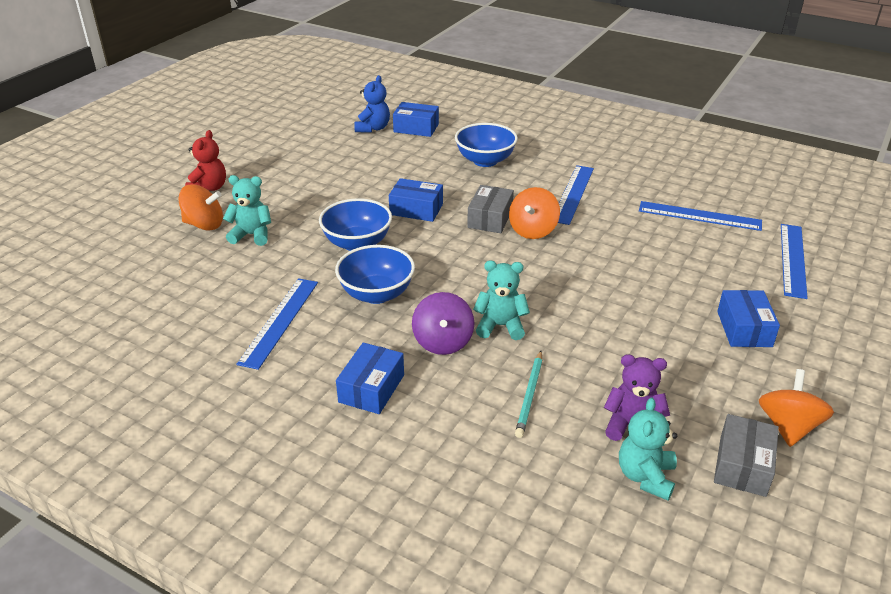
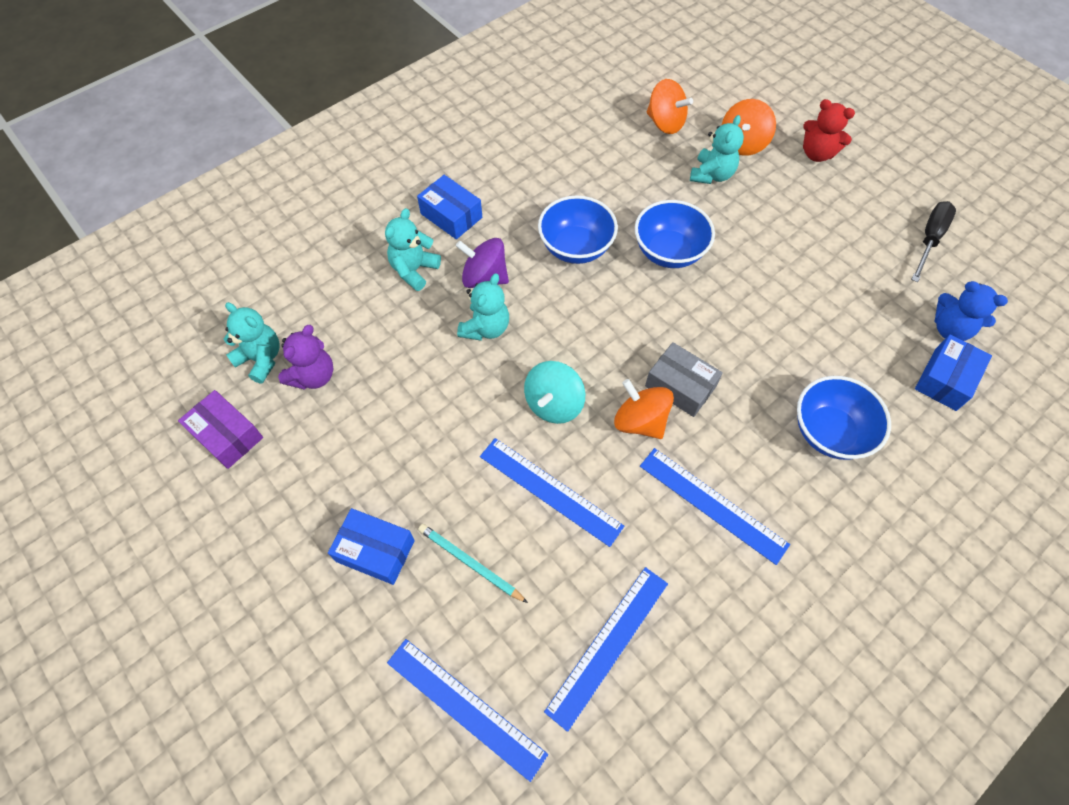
camera: 110 degrees right, 25 degrees up
(280, 321) = (564, 175): blue ruler -> blue ruler (550, 491)
(292, 138) = (929, 239): none -> black screwdriver
(416, 209) = (722, 320): blue box -> none
(461, 394) = (414, 270): none -> turquoise teddy bear
(530, 396) = (386, 316): turquoise pencil -> turquoise pencil (470, 563)
(548, 272) = (554, 404): none -> turquoise spinning top
(742, 465) = (227, 435): grey box -> purple box
(788, 426) = (239, 501): orange spinning top -> orange spinning top (665, 123)

